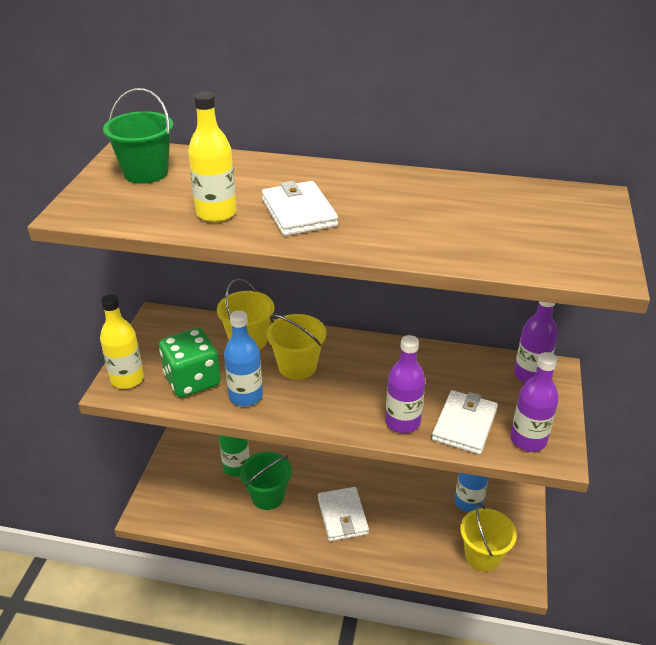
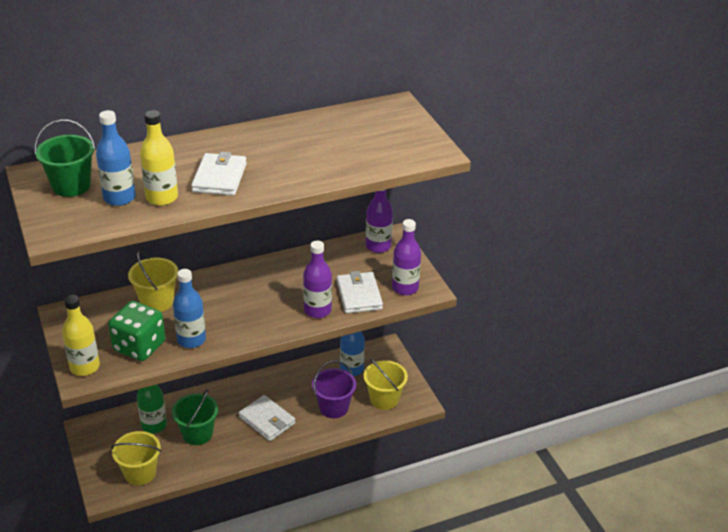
camera: 35 degrees left, 0 degrees up
(175, 199) = (119, 198): none -> blue bottle
(297, 366) = (212, 304): yellow bucket -> yellow bucket (140, 473)
(299, 213) = (219, 178): white wallet -> white wallet turned 60 degrees clockwise
(420, 537) = (333, 407): none -> purple bucket

